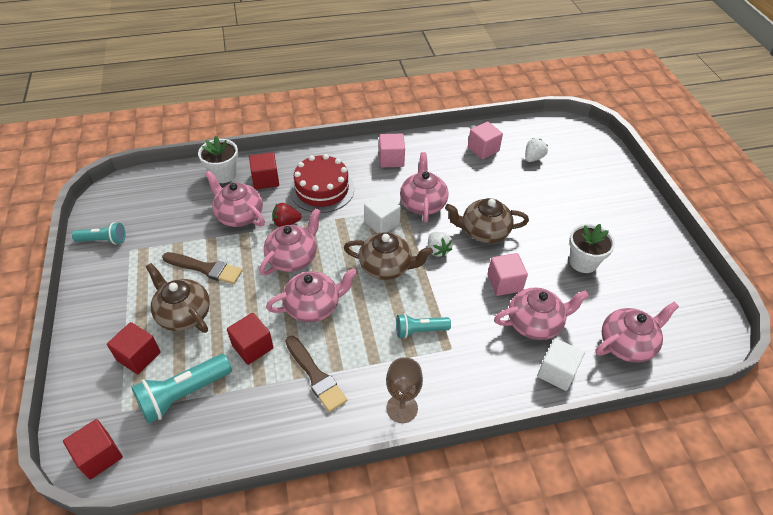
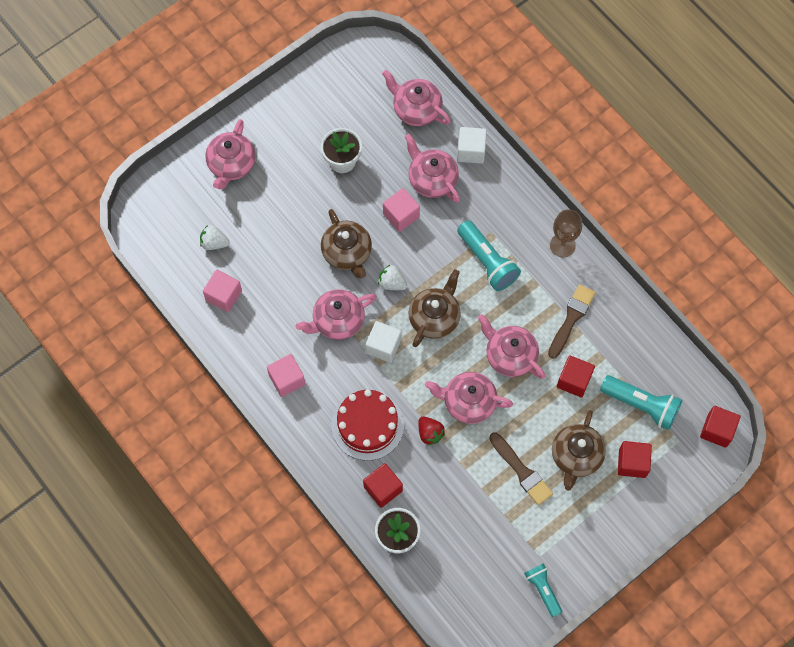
camera: 115 degrees left, 20 degrees up
(205, 268) = (521, 471): brown brush -> brown brush turned 150 degrees clockwise
(239, 215) = (444, 484): pink teapot -> pink teapot (231, 164)
(386, 267) = (434, 317): brown teapot -> brown teapot turned 45 degrees clockwise
(420, 330) = (487, 261): turquoise flashlight -> turquoise flashlight, size x1.59
(437, 250) = (392, 283): white strawberry -> white strawberry turned 105 degrees counterclockwise

